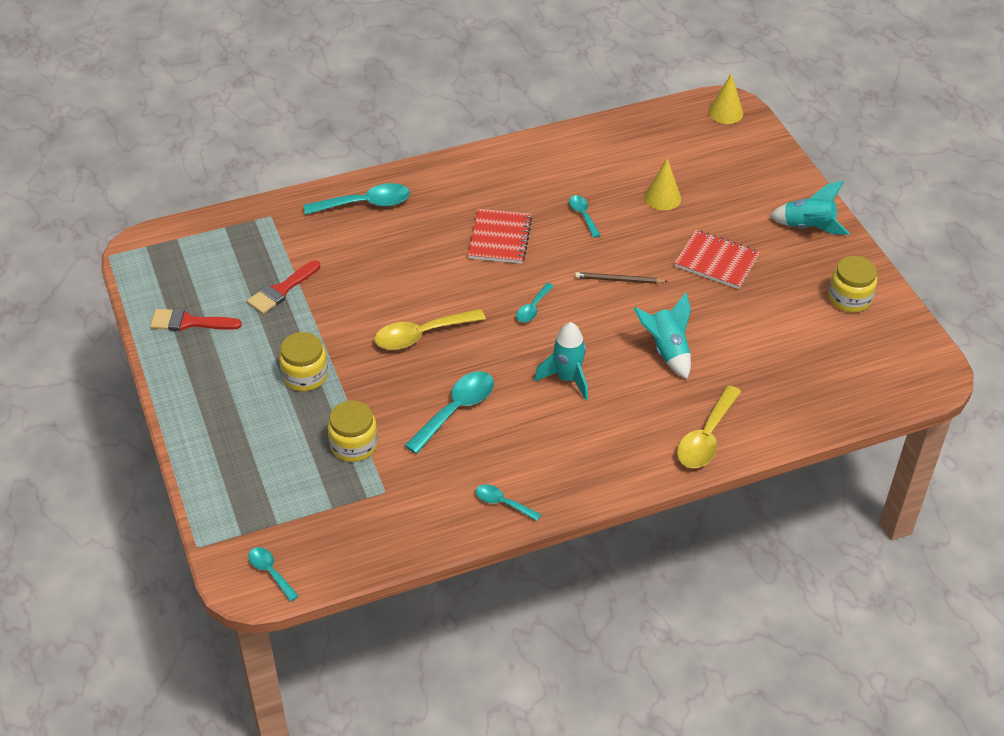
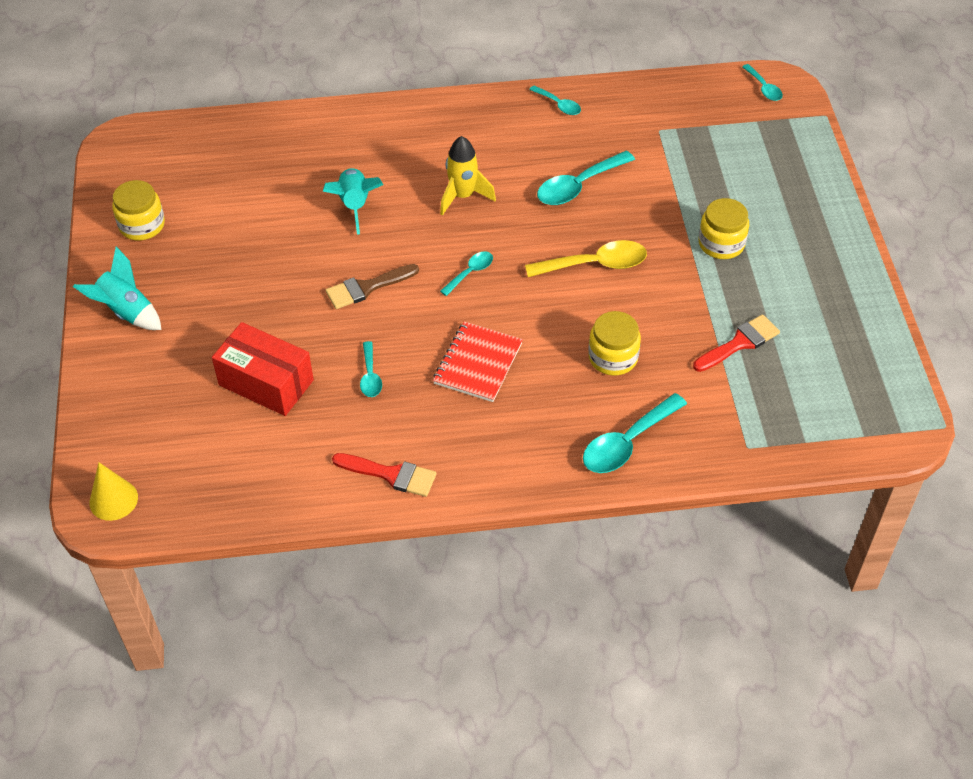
camera: 165 degrees left, 5 degrees up
(189, 322) = (843, 323): red brush -> red brush (391, 475)
(354, 445) = (681, 172): yellow jar -> yellow jar (613, 357)
(365, 204) = (627, 442): turquoise spoon -> turquoise spoon turned 45 degrees counterclockwise
(567, 378) = (463, 196): turquoise rocket -> yellow rocket
(618, 280) = (367, 288): brown pencil -> brown brush
(662, 197) = (266, 382): yellow cone -> red box
(706, 437) = (359, 125): yellow spoon -> none
(716, 261) = (251, 290): red notebook -> none

